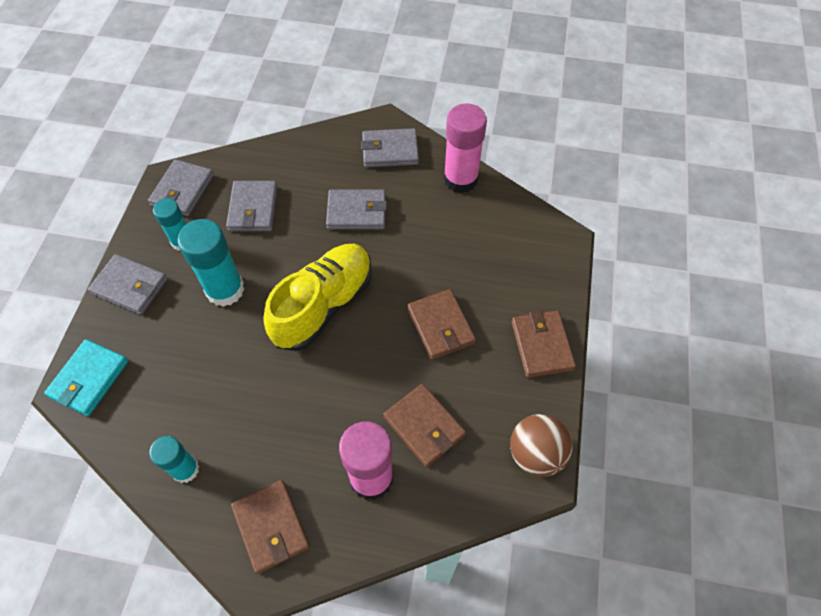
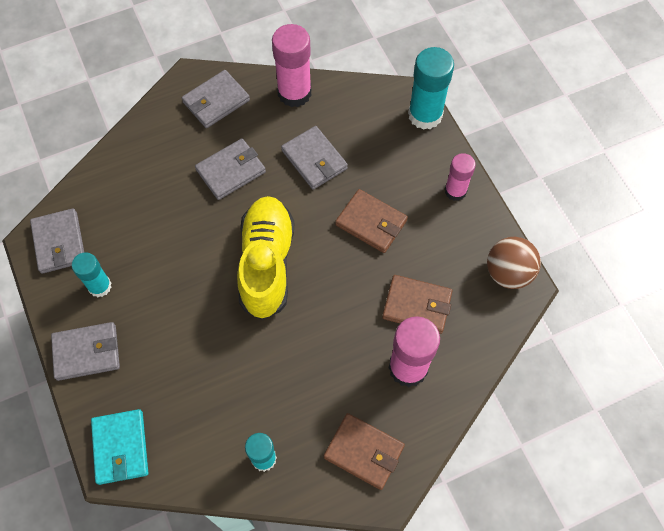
camera: 35 degrees left, 5 degrees up
(225, 290) = (173, 303): turquoise glue stick -> turquoise glue stick (425, 115)
(253, 208) = (138, 221): grey wallet -> grey wallet (314, 159)
(541, 345) = (455, 191): brown wallet -> pink glue stick

